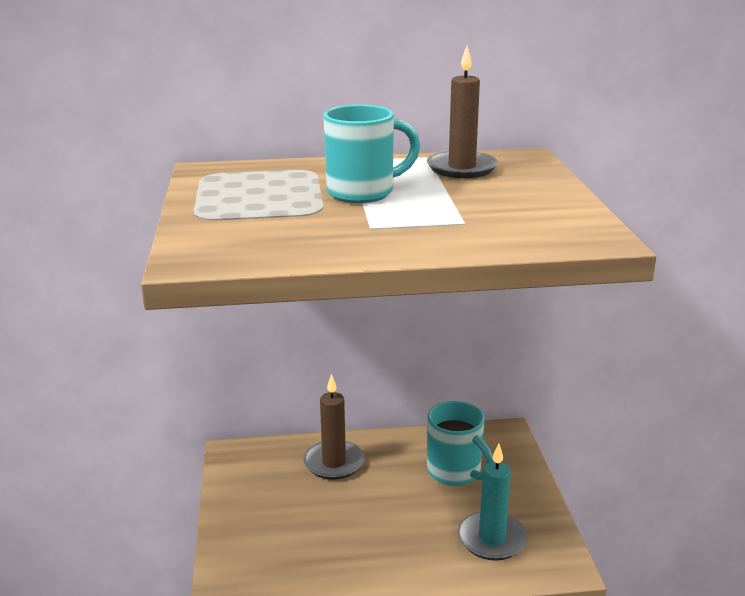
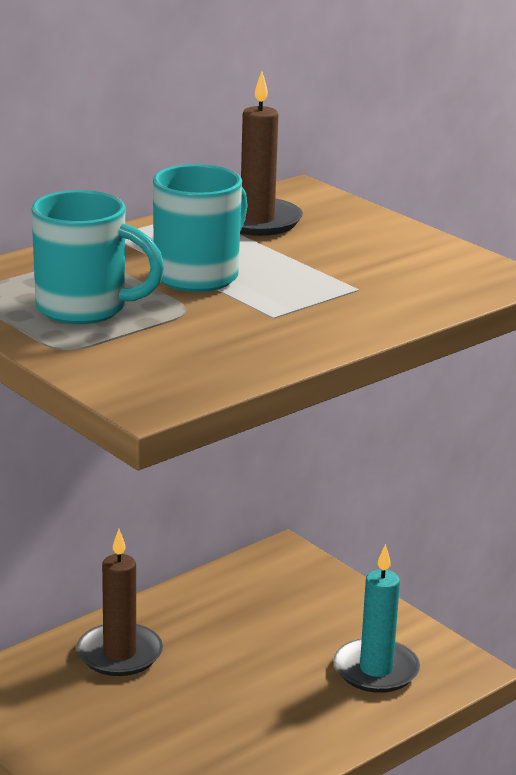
camera: 35 degrees left, 0 degrees up
(455, 472) = (272, 615): turquoise mug -> turquoise mug (85, 309)

